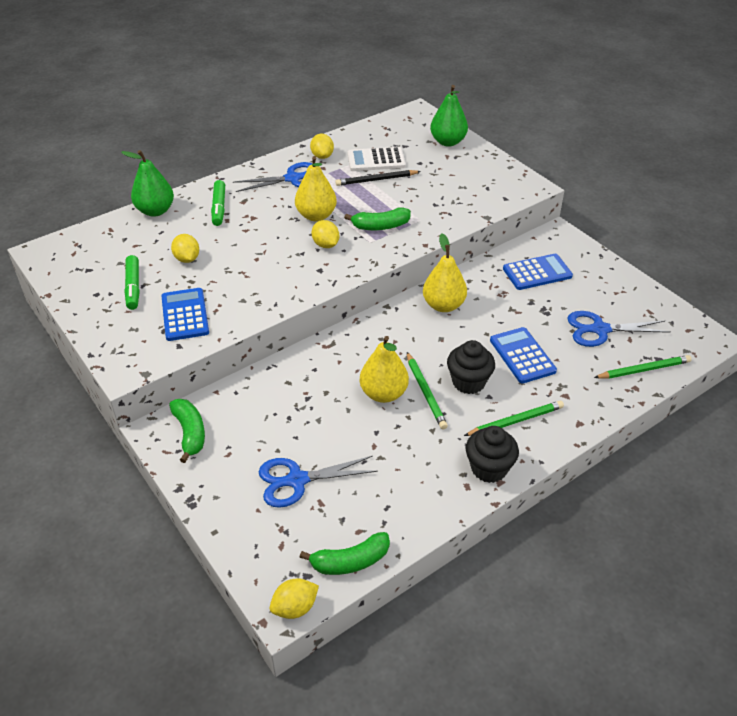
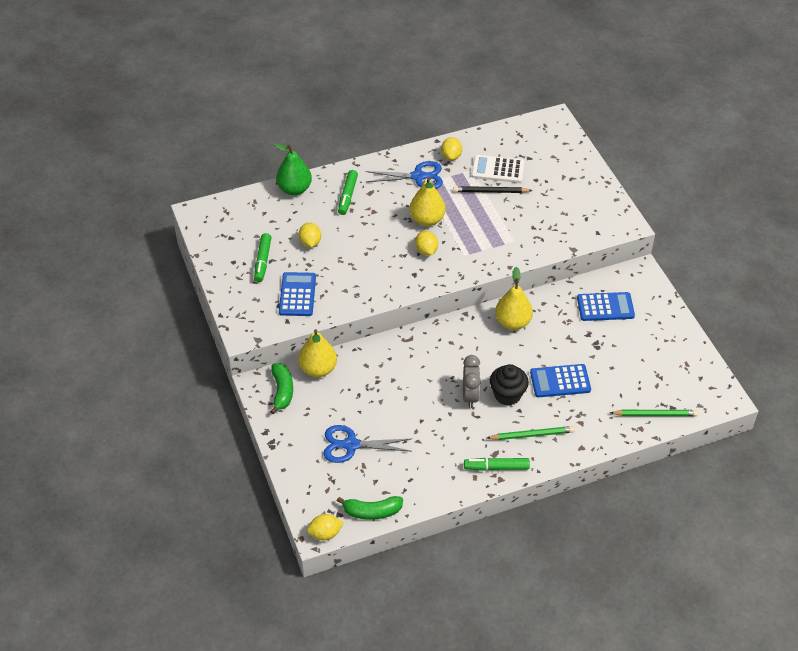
camera: 15 degrees right, 5 degrees up
(380, 226) = (478, 241): green banana -> none
(383, 393) = (437, 390): yellow pear -> yellow pear (318, 369)
(425, 392) = (470, 396): green pencil -> grey clock
(448, 142) = (570, 161): green pear -> none
(489, 468) = (496, 467): black cupcake -> green marker
(522, 355) = (560, 381): blue calculator -> blue calculator turned 90 degrees counterclockwise
(600, 329) = (635, 372): blue scissors -> none

